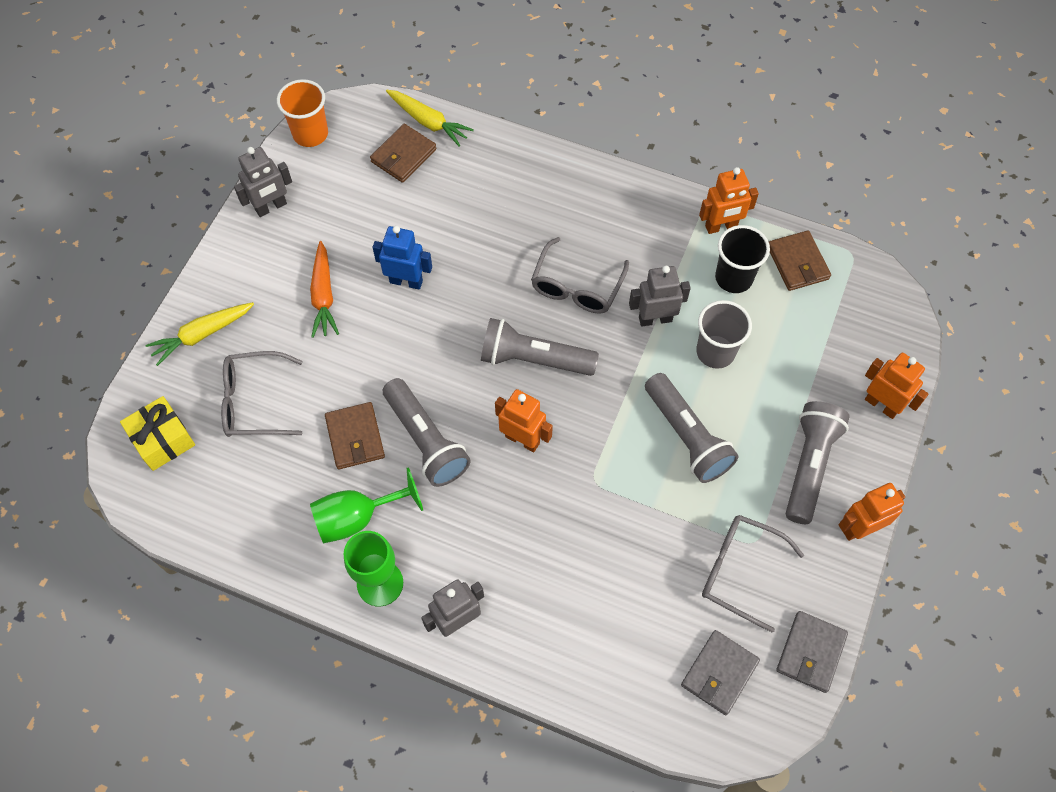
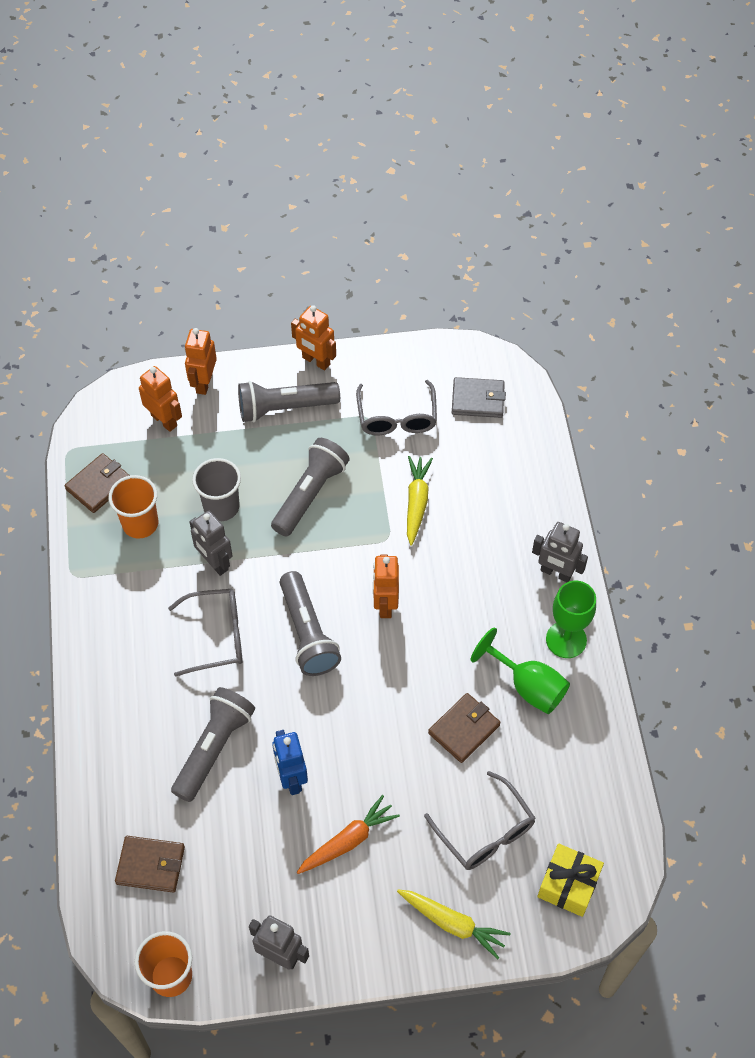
camera: 120 degrees left, 5 degrees down
(426, 440) = (431, 674): grey flashlight -> grey flashlight (214, 748)
(428, 122) = (96, 866): yellow carrot -> yellow carrot (416, 502)
(721, 226) = (90, 555): orange robot -> orange robot (164, 420)
(733, 278) = (140, 524): black cup -> orange cup
(810, 652) = (427, 356): grey wallet -> none

